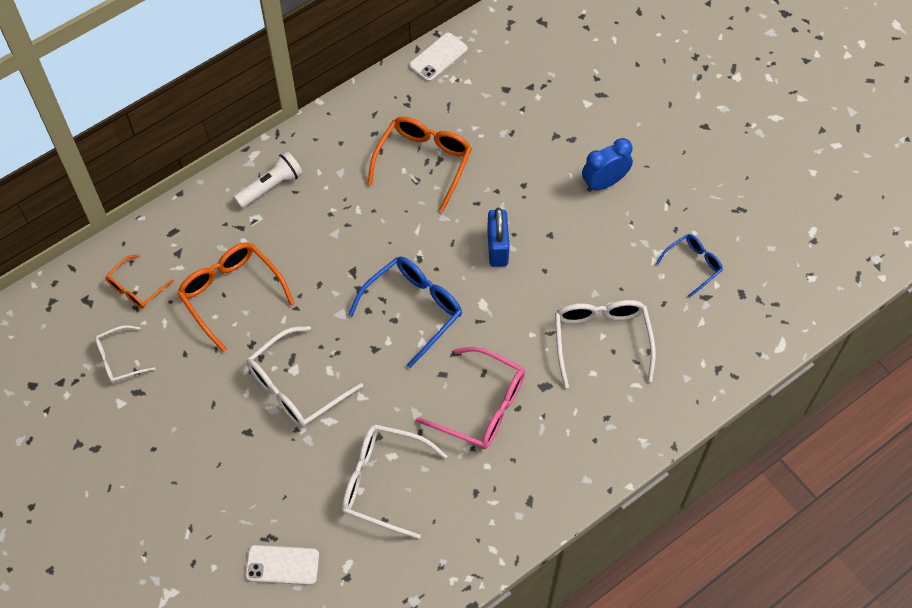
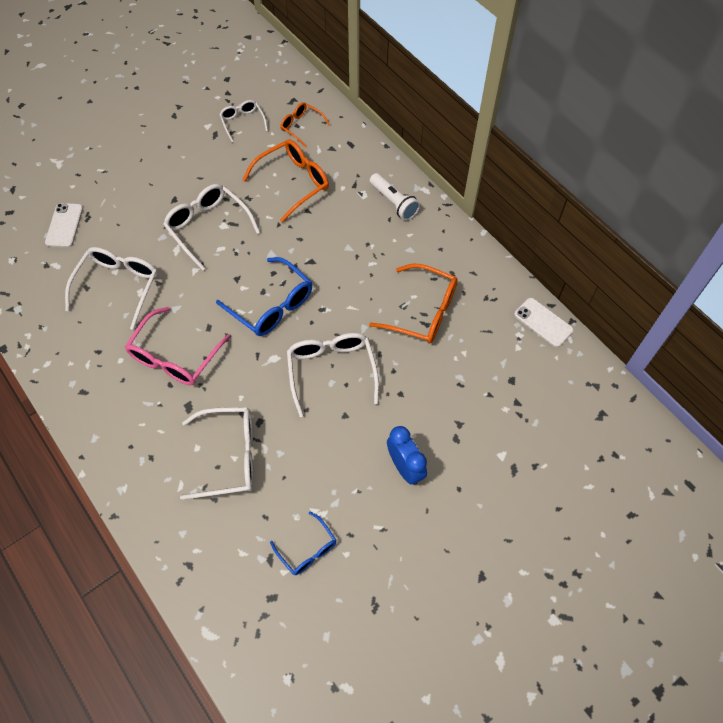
camera: 90 degrees right, 0 degrees up
(497, 248) = (331, 370): blue padlock -> white glasses

